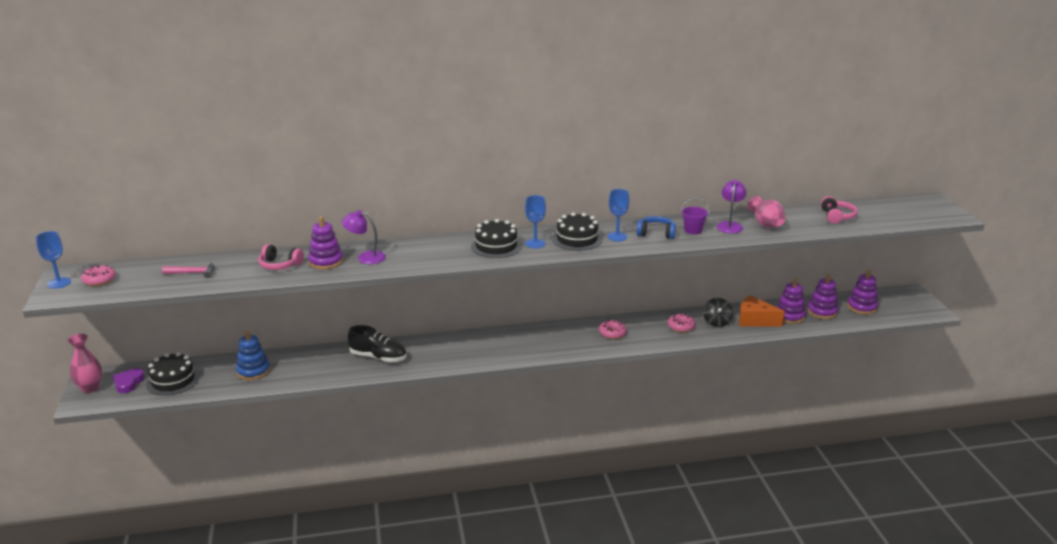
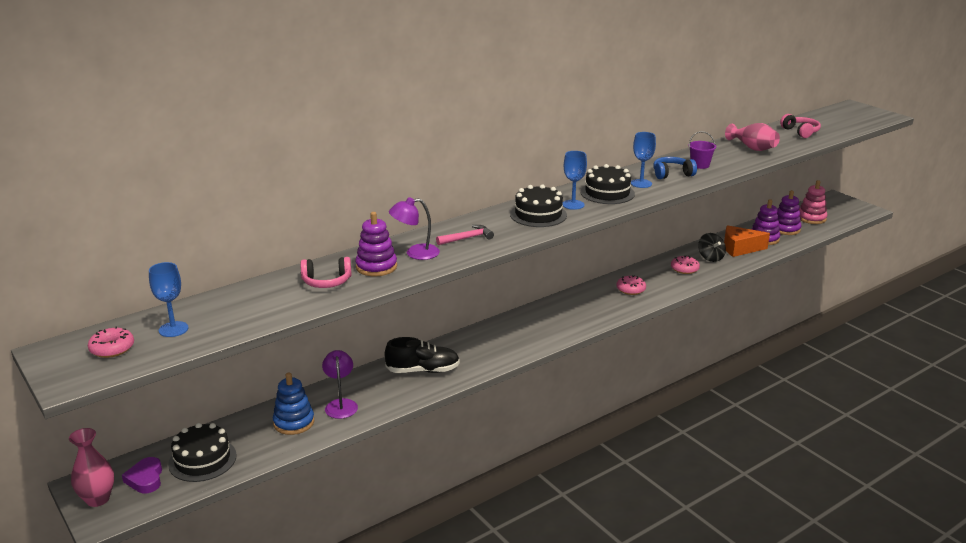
camera: 25 degrees left, 0 degrees up
(59, 283) = (57, 364): blue goblet -> blue goblet (173, 329)
(193, 273) = (229, 313): pink hammer -> pink hammer (467, 238)
(730, 225) = (725, 155): purple lamp -> purple lamp (341, 404)
(862, 307) = (811, 218): purple stacking toy -> pink stacking toy

